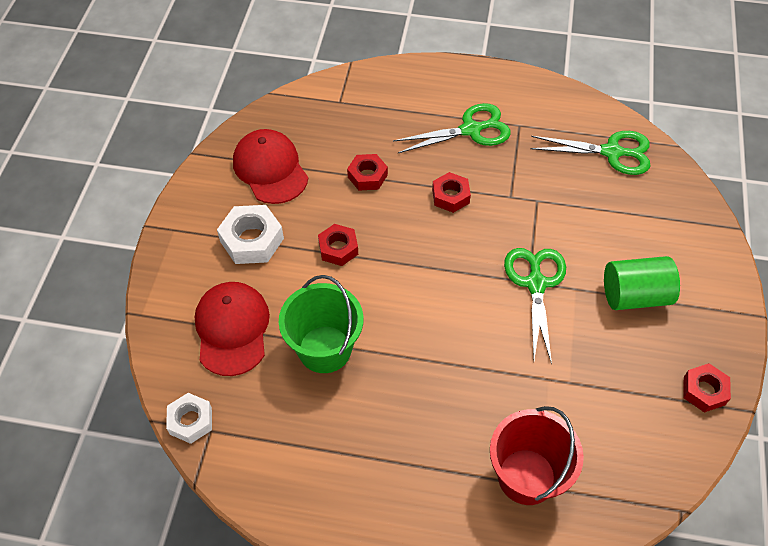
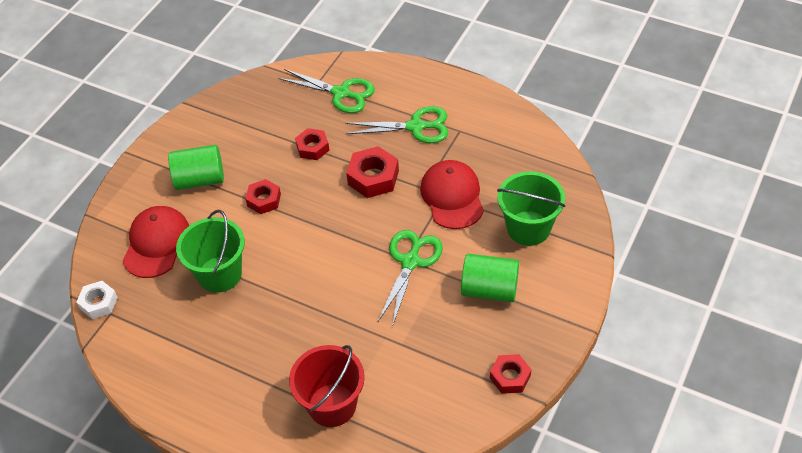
camera: 20 degrees right, 5 degrees down
(252, 240) = (200, 179): white nut -> green cylinder
(270, 169) = (238, 127): red cap -> red cap (452, 196)
(450, 196) = (373, 177): red nut -> red nut, size x1.51
(612, 152) = (529, 169): green scissors -> green scissors (341, 93)
(642, 217) = (528, 228): none -> green bucket

